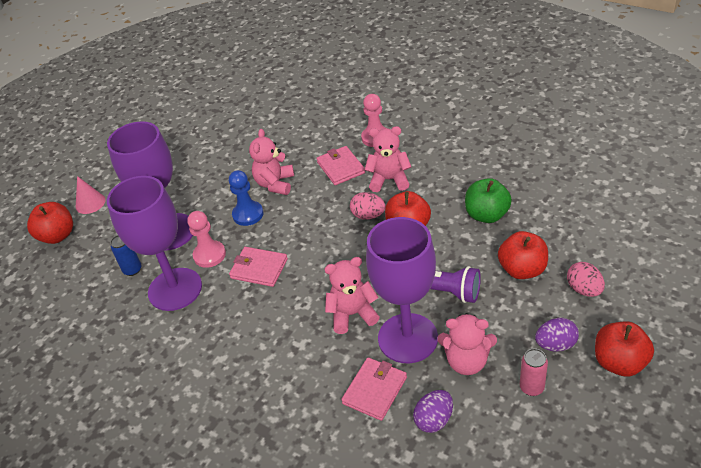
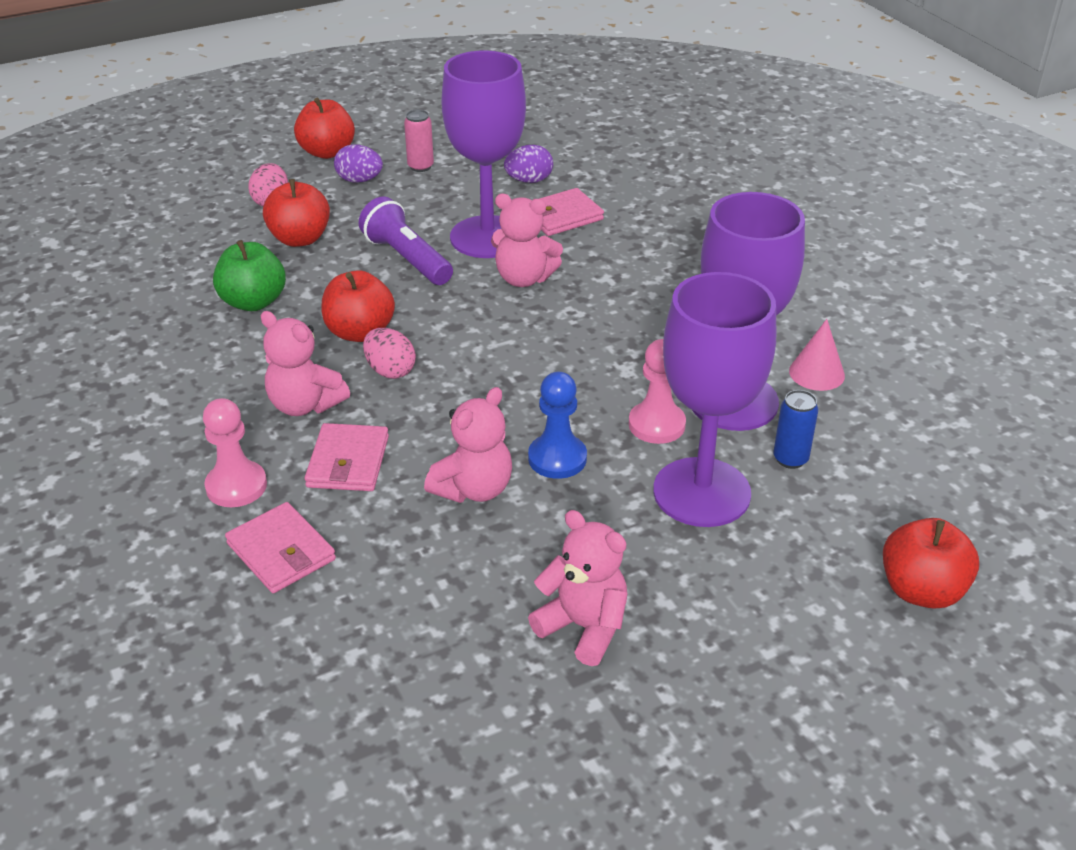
camera: 155 degrees left, 5 degrees down
(90, 203) = (840, 634): pink cone -> pink cone (816, 373)
(259, 269) = (597, 374): pink wallet -> pink wallet (281, 552)
(467, 361) = (453, 201): pink teddy bear -> pink teddy bear (583, 627)

